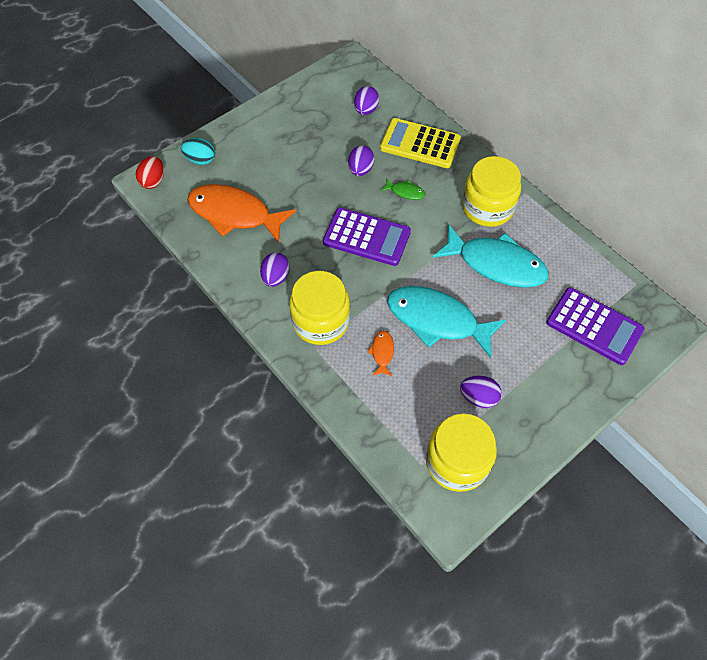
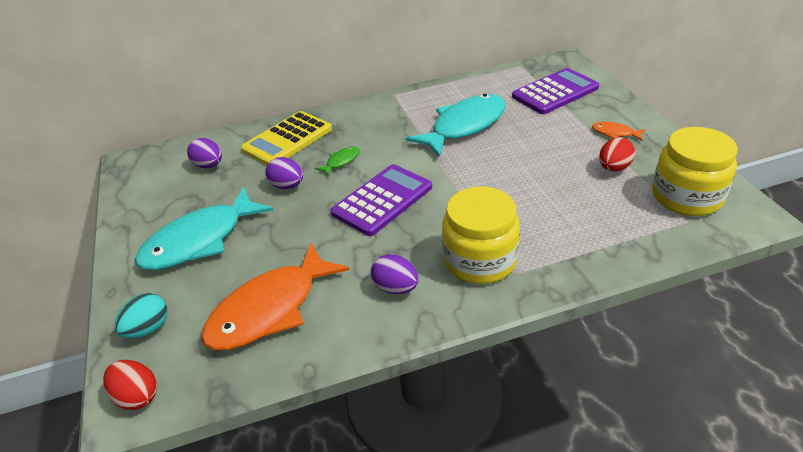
camera: 65 degrees left, 20 degrees down
(382, 352) = (540, 220): orange fish -> orange fish (615, 133)
(437, 320) = (514, 174): turquoise fish -> turquoise fish (200, 240)
(478, 397) = (613, 168): purple egg -> red egg
(487, 207) = (396, 117): yellow jar -> none

